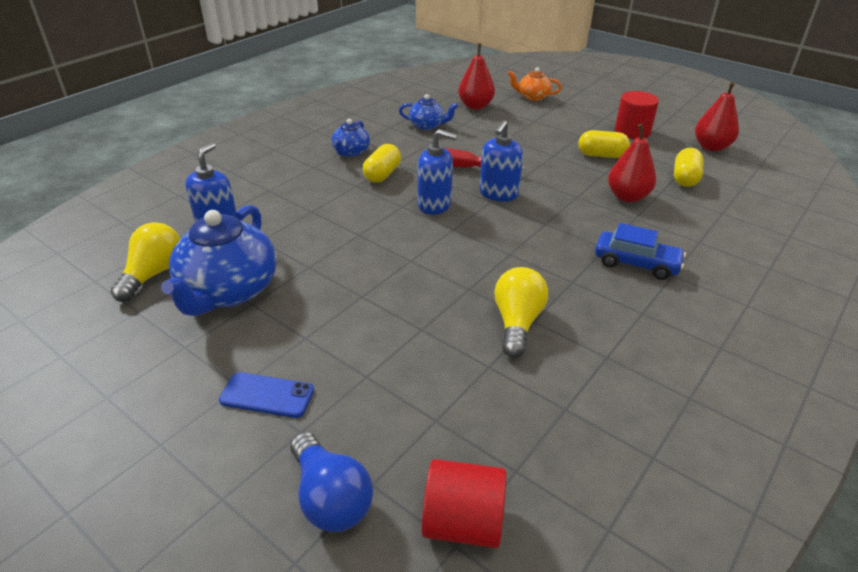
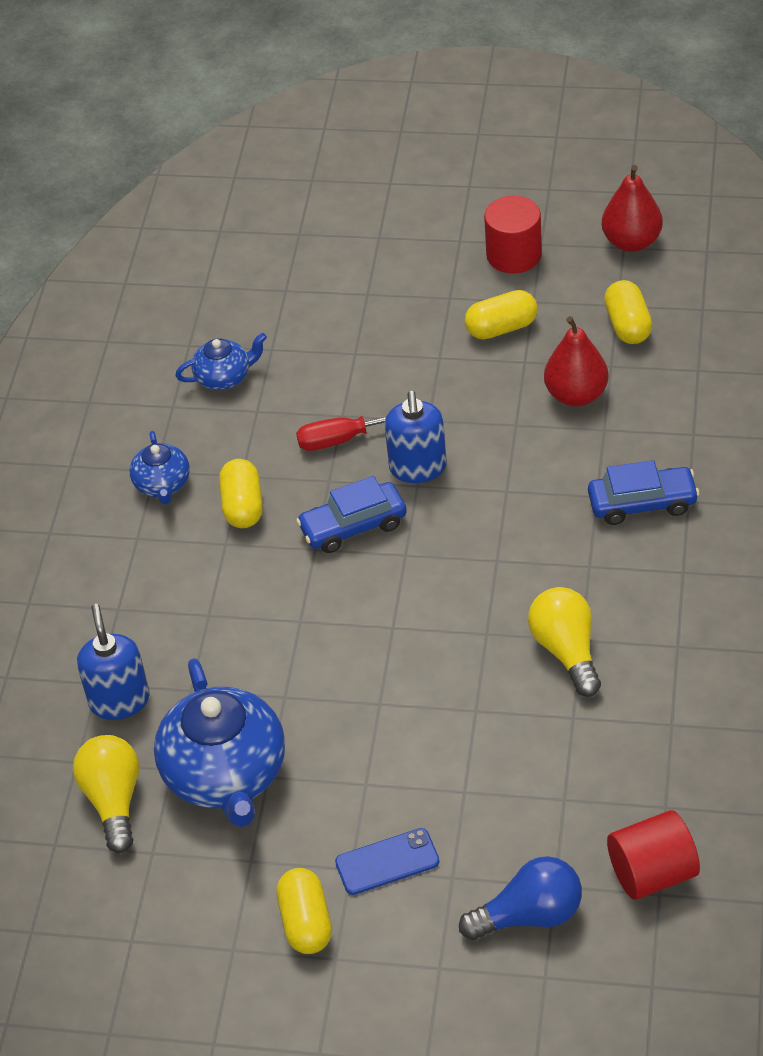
camera: 25 degrees left, 10 degrees up
(171, 406) = (306, 922): none -> yellow capsule
(330, 497) = (529, 915): blue light bulb -> blue light bulb turned 45 degrees counterclockwise
(435, 205) = (353, 526): blue soap dispenser -> blue car
(475, 106) = (260, 299): red pear -> none
(532, 97) = (328, 236): orange teapot -> none

